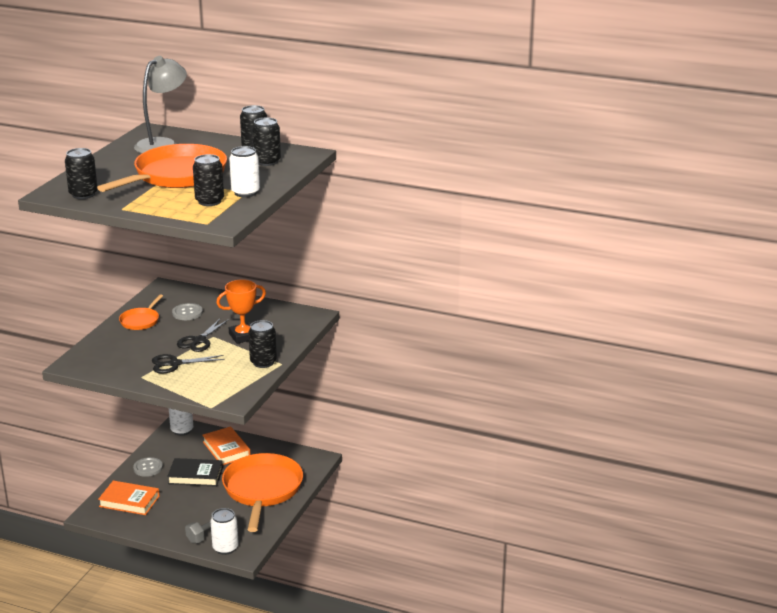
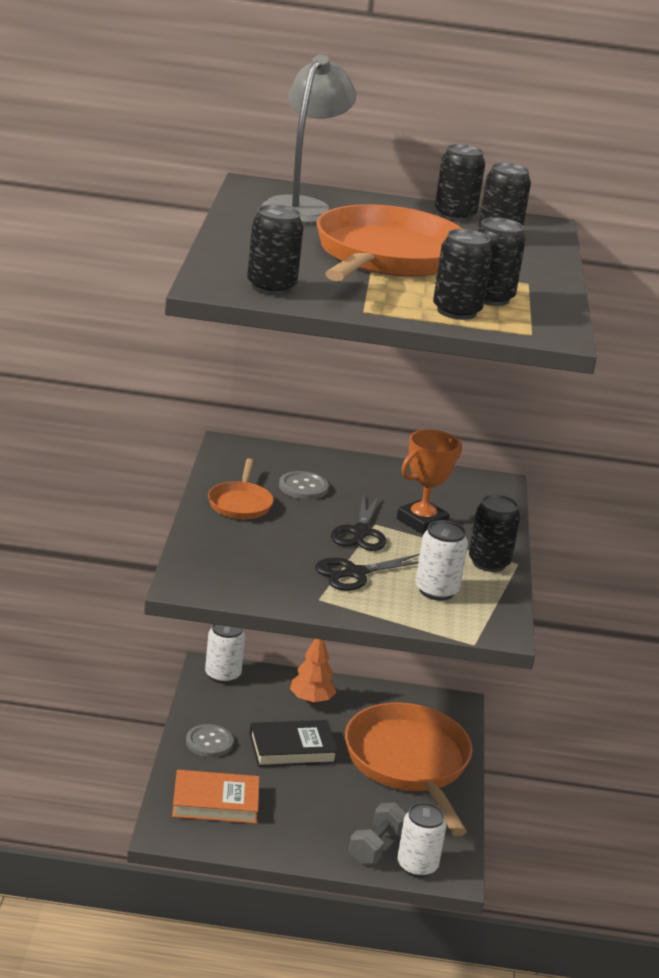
camera: 20 degrees left, 0 degrees up
(178, 209) = (456, 312): none -> black can
(226, 449) = (311, 701): orange book -> orange tree
(245, 193) = (528, 284): white can -> white can (436, 591)

